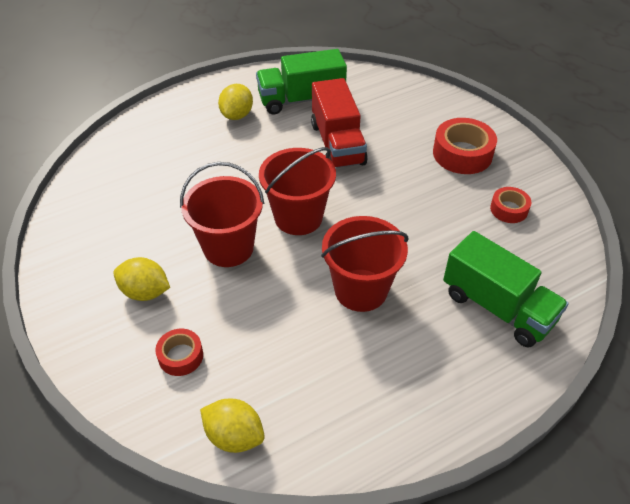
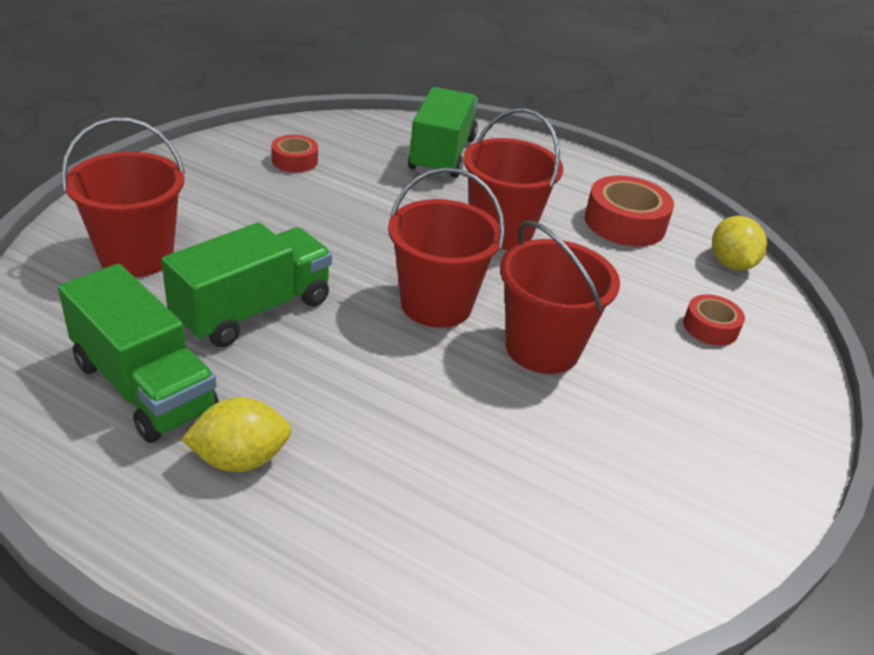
camera: 125 degrees left, 10 degrees down
(145, 292) = (679, 394): yellow lemon -> none
(337, 144) = (253, 310): red truck -> green truck
(410, 116) = (136, 256): none -> red bucket
(462, 154) = (207, 201): red tape -> red tape (625, 223)

